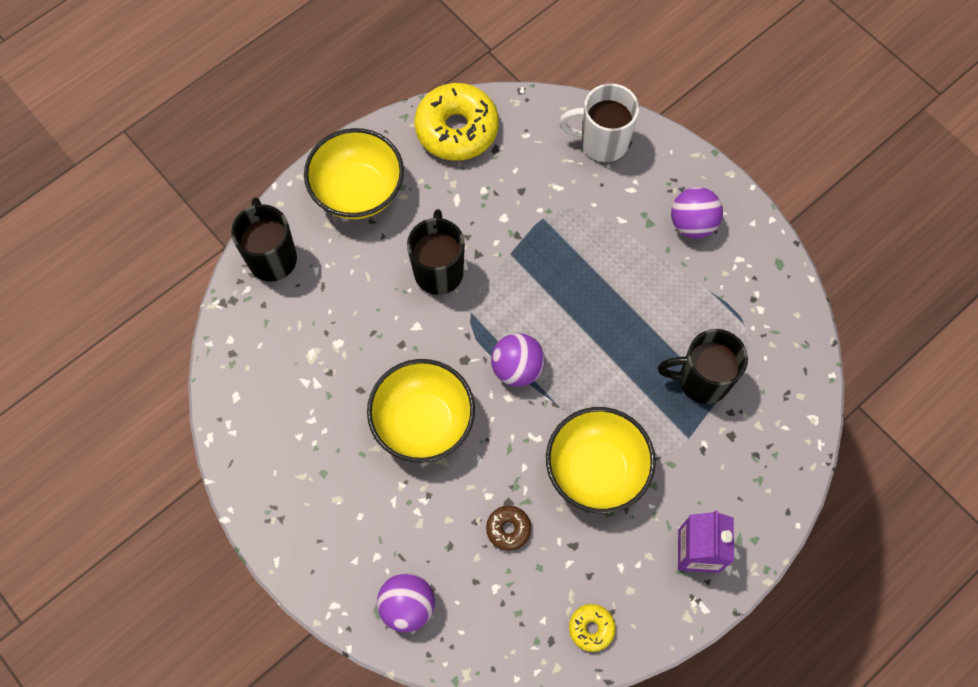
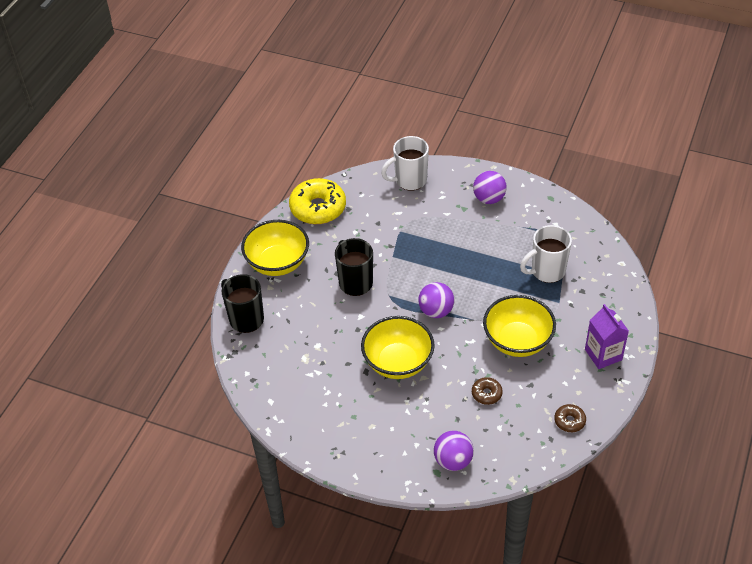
camera: 25 degrees left, 20 degrees down
(591, 628) = (569, 421): yellow donut -> brown donut
(701, 380) = (546, 271): black mug -> white mug

